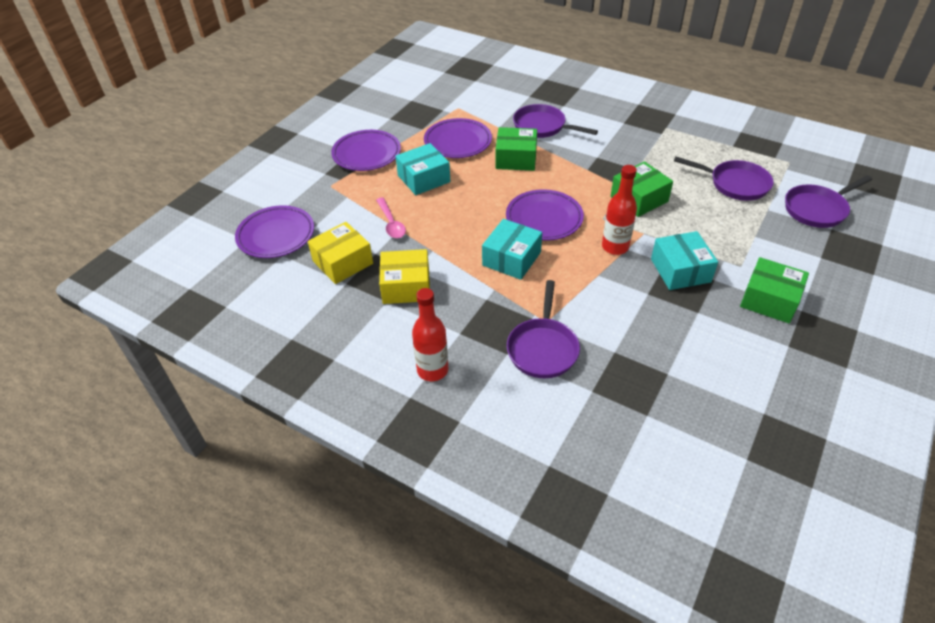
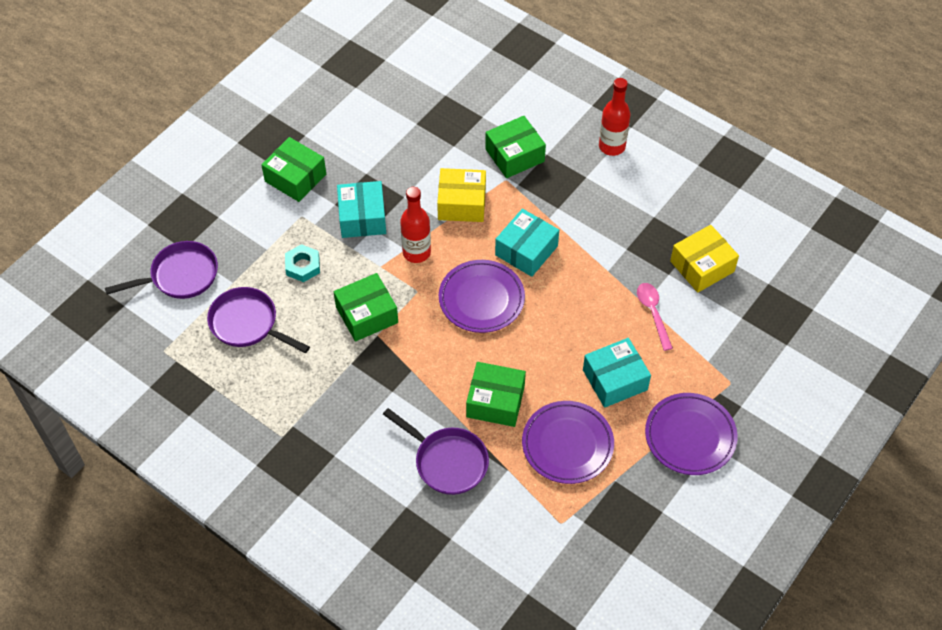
camera: 175 degrees left, 10 degrees up
(276, 235) = (781, 311): purple plate -> none
(406, 286) = (635, 230): yellow box -> yellow box (462, 203)
(542, 348) = (514, 155): purple pan -> green box
(714, 226) = (303, 266): none -> turquoise nut

